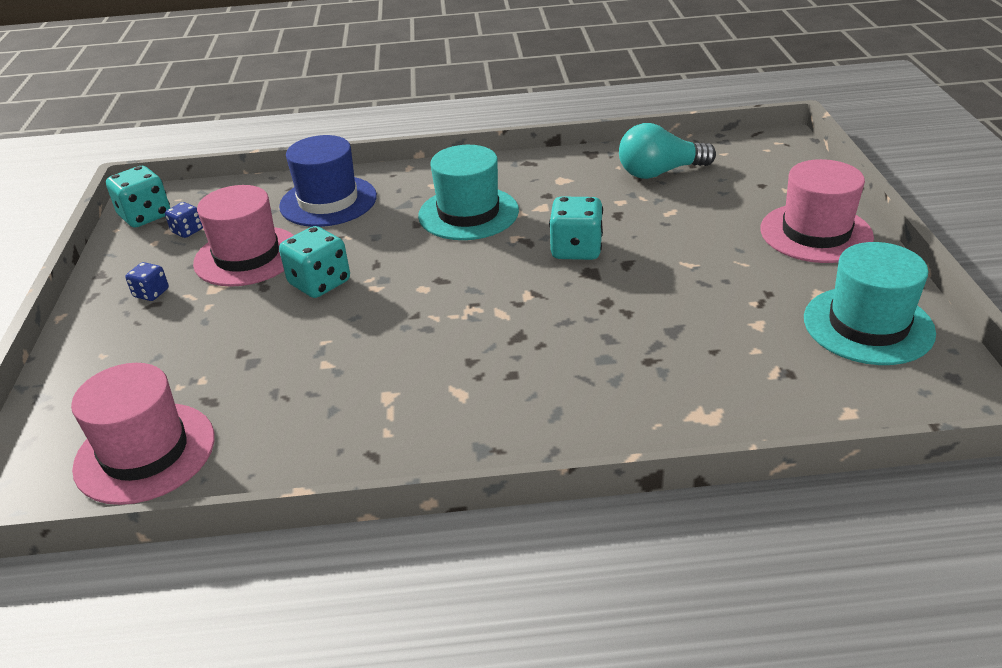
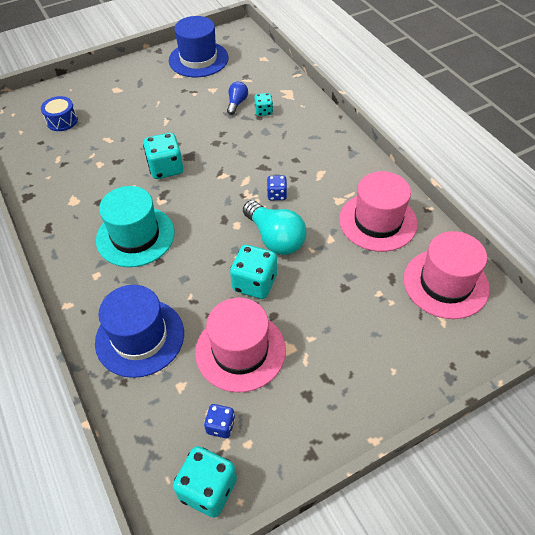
camera: 115 degrees left, 15 degrees up
(151, 293) = (315, 389): blue dice -> blue dice (277, 195)
(660, 172) = (54, 155): turquoise light bulb -> turquoise light bulb (275, 238)
(662, 370) = (263, 111): none -> turquoise dice
(702, 344) = (237, 103): none -> blue light bulb
(732, 182) = (62, 121): none -> blue drum
(816, 233) = (118, 82): pink hat -> pink hat (377, 221)
(868, 325) = (198, 59): turquoise hat -> blue hat

